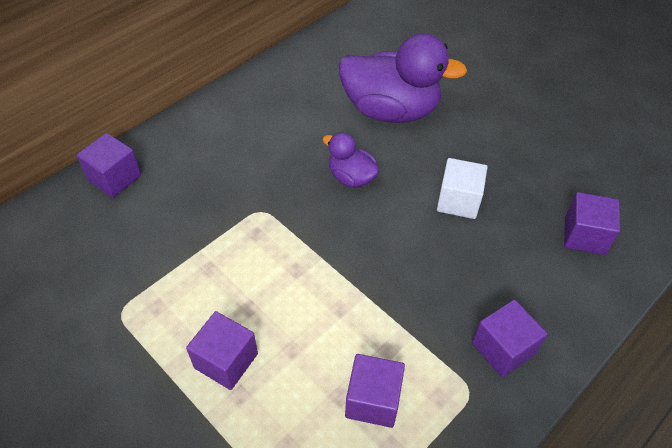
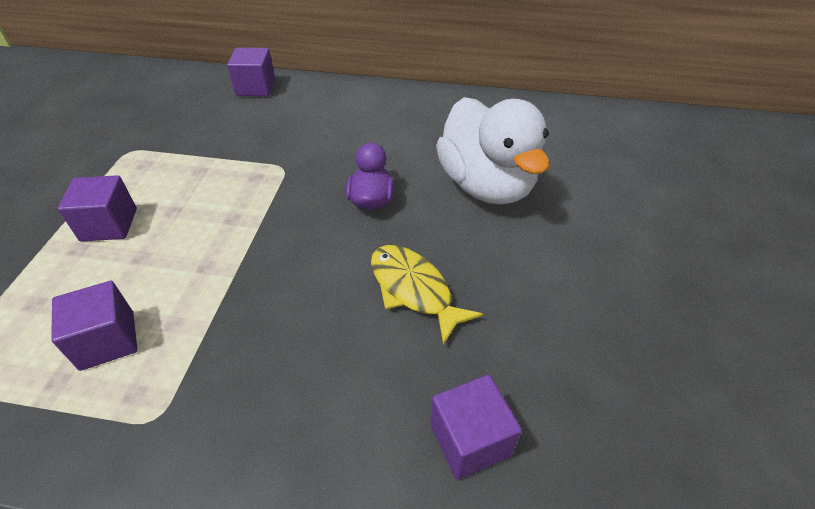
camera: 55 degrees right, 5 degrees down
(391, 110) = (486, 185): purple duck -> white duck
(458, 201) = (414, 290): white cube -> yellow fish
(503, 348) = (229, 426): purple cube -> none

